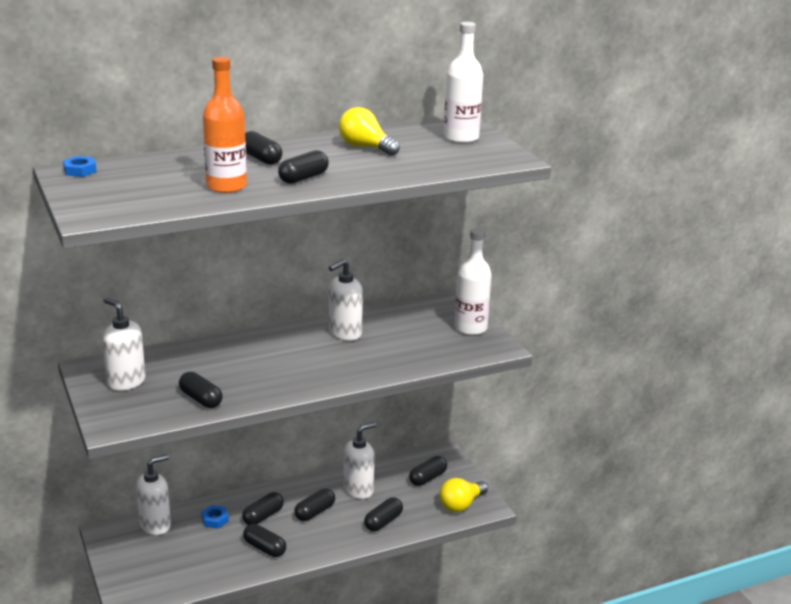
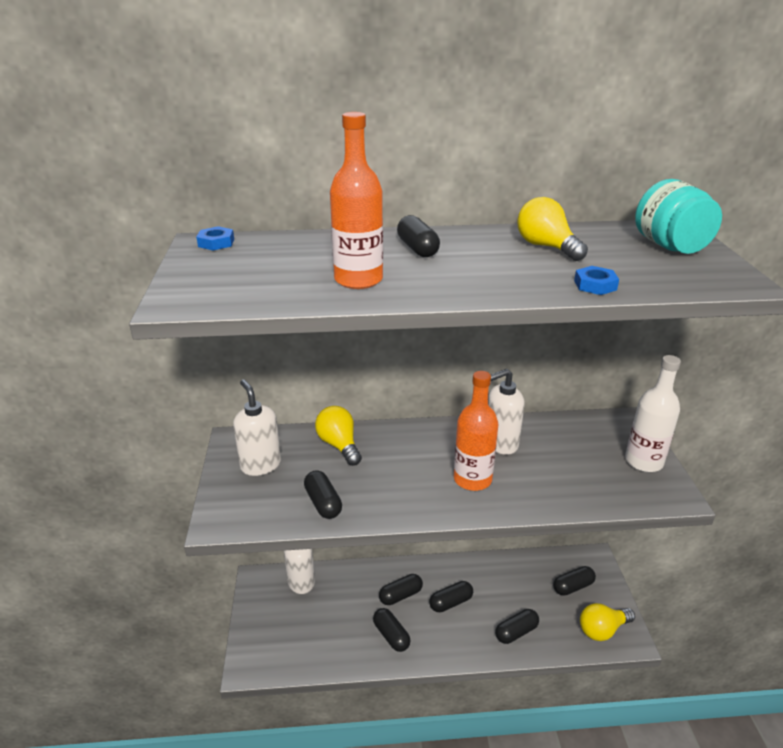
camera: 20 degrees right, 5 degrees up
(195, 356) = (339, 445): none -> yellow light bulb
(215, 519) = (355, 588): blue nut -> blue nut (595, 285)
(303, 178) = (455, 279): black capsule -> none
(328, 362) = (472, 479): none -> orange bottle
(359, 490) = (500, 585): white soap dispenser -> none
(461, 138) = (670, 246): white bottle -> turquoise jar

